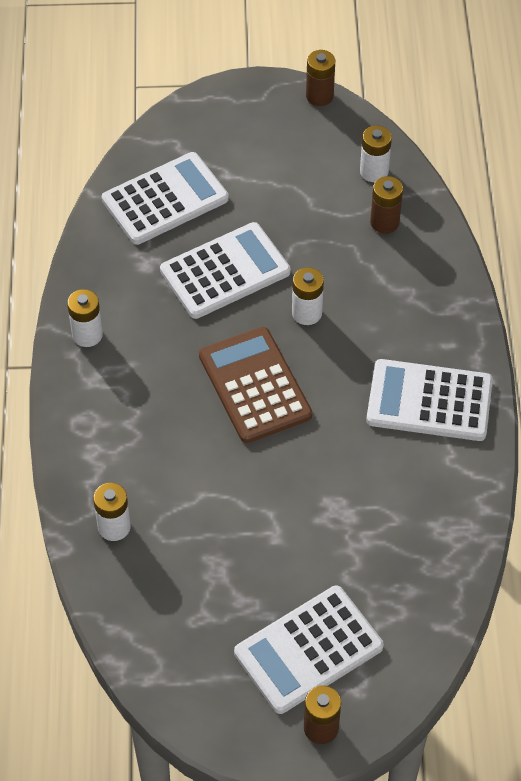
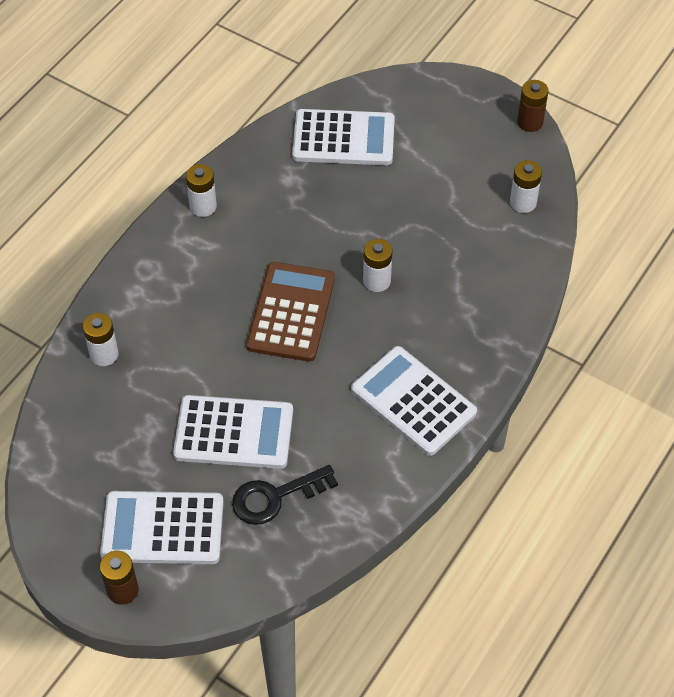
camera: 35 degrees right, 0 degrees up
(225, 271) = (342, 216): white calculator -> white calculator (234, 433)
(383, 558) = (275, 497): none -> black key
(384, 222) = (497, 246): brown battery -> none

